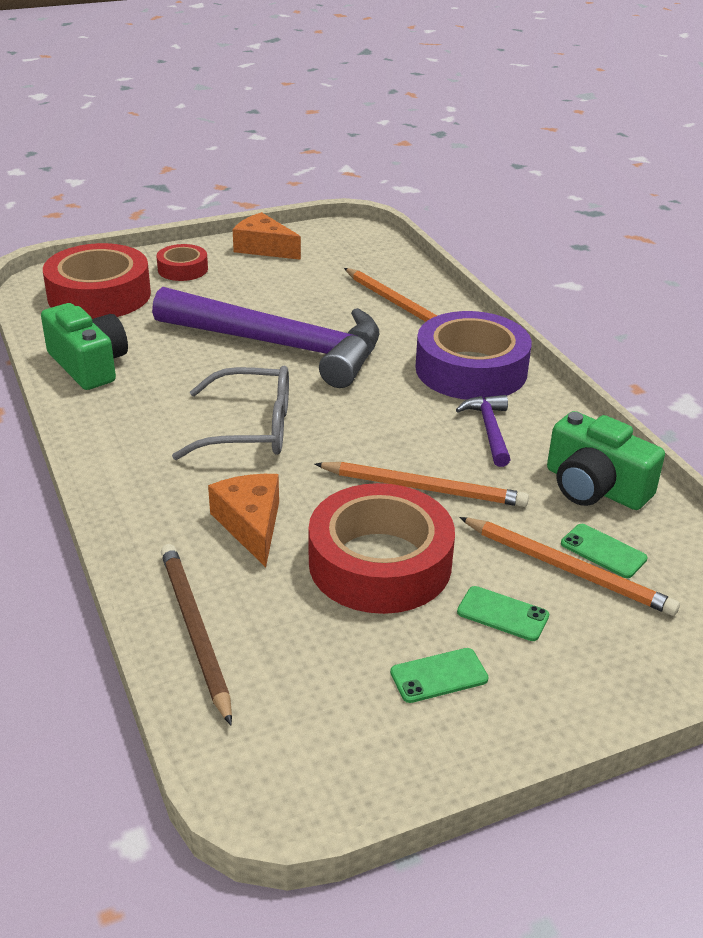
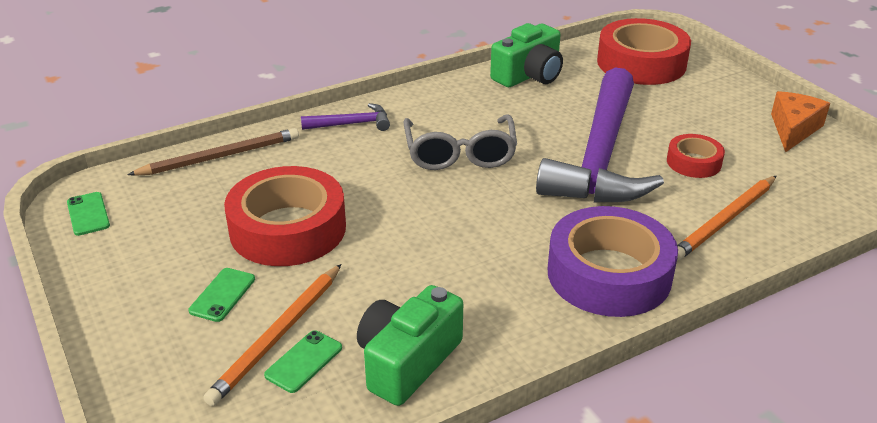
camera: 85 degrees right, 0 degrees up
(183, 269) = (714, 93): red tape -> red tape (693, 162)
(250, 525) = (332, 166): orange cheese -> none
(424, 488) = (390, 248): orange pencil -> none
(439, 676) = (159, 262): green phone -> green phone (88, 214)
(489, 430) = (494, 287): purple hammer -> purple hammer (351, 124)

